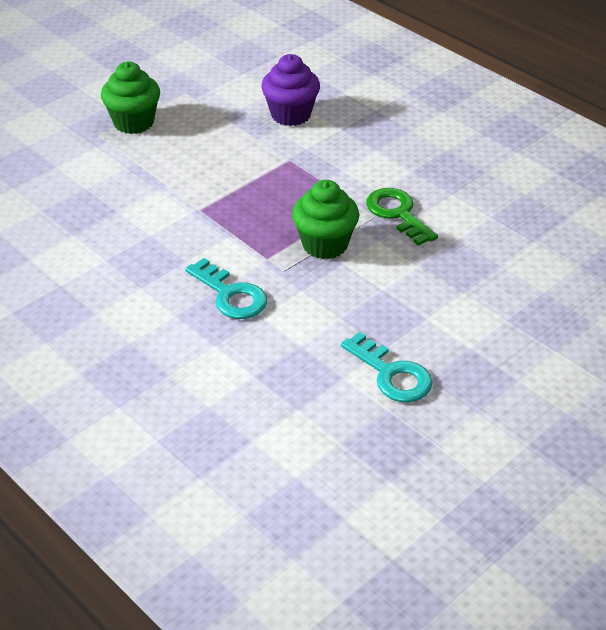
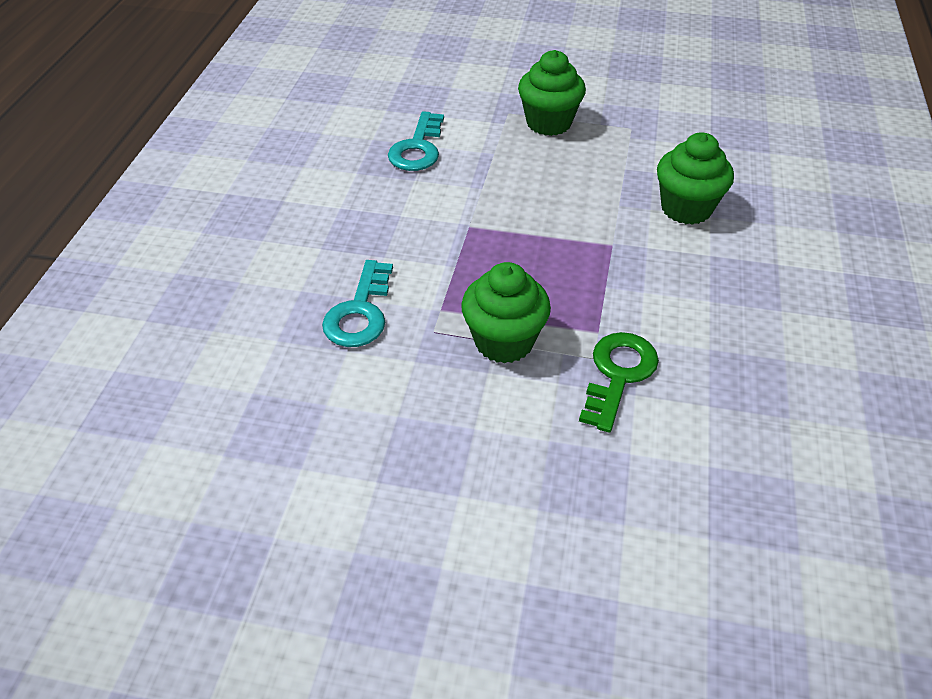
camera: 55 degrees right, 5 degrees up
(291, 115) = (686, 208): purple cupcake -> green cupcake
(392, 374) = (334, 511): turquoise key -> turquoise key (417, 148)

